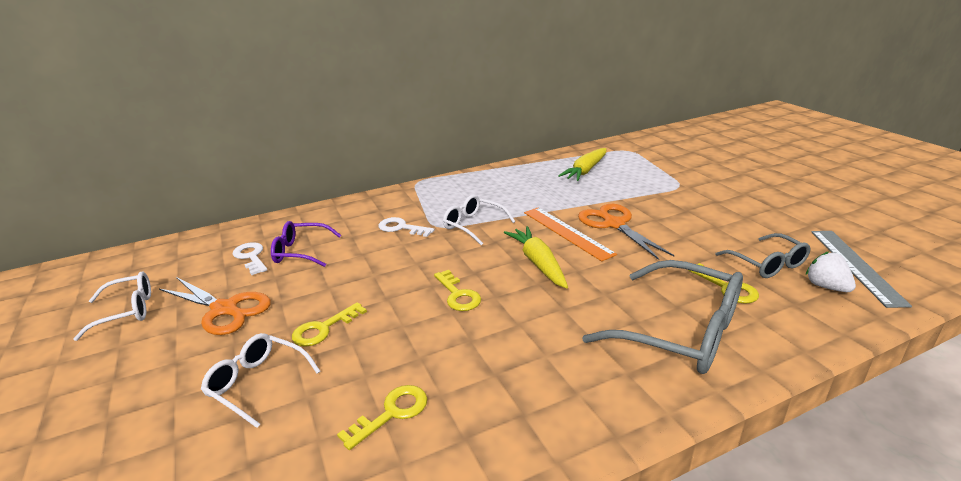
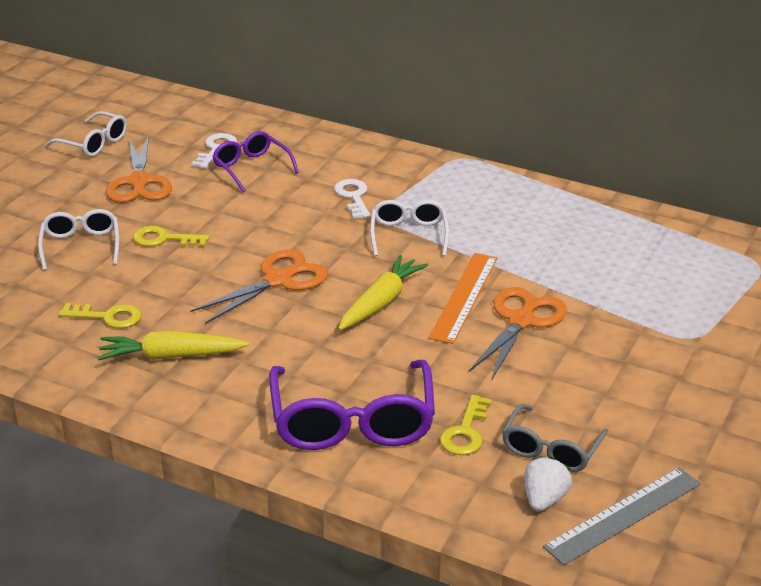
camera: 50 degrees right, 5 degrees up
(458, 295) = (278, 280): yellow key -> orange scissors
(585, 170) = (643, 254): yellow carrot -> yellow carrot (171, 356)
(681, 331) = (352, 422): grey glasses -> purple glasses

